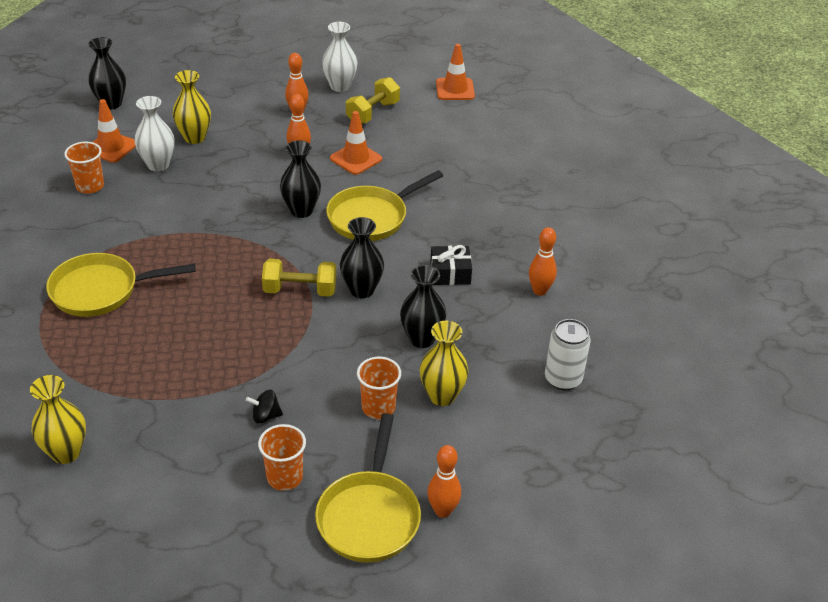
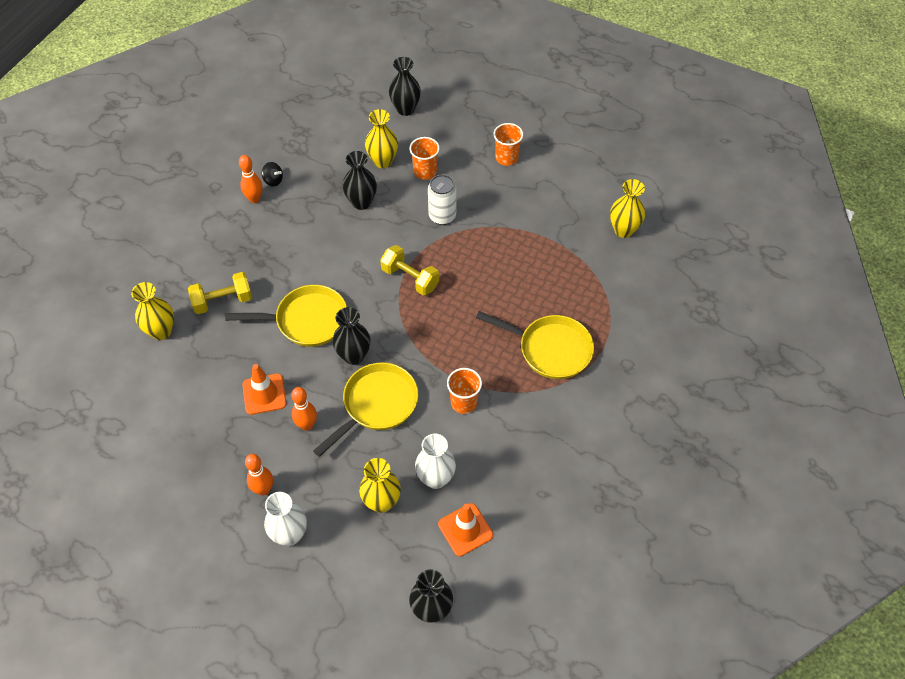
camera: 145 degrees left, 15 degrees up
(90, 186) = (509, 480): orange cup -> orange cup (464, 402)
(265, 416) = (494, 198): black spinning top -> black spinning top (273, 180)
(340, 86) = (192, 510): white vase -> white vase (290, 535)
(362, 290) = (368, 258): black vase -> black vase (405, 109)
(369, 516) = (476, 119): yellow pan -> yellow pan (377, 405)
(373, 113) = (198, 449): yellow dumbbell -> yellow dumbbell (223, 301)
(442, 511) = (437, 104): orange bowling pin -> none
(450, 273) = (297, 241): black gift -> none
(455, 89) = (94, 443): orange traffic cone -> none
(492, 162) = (161, 331): none -> yellow vase
(563, 379) = (304, 138): white can -> white can (442, 216)

